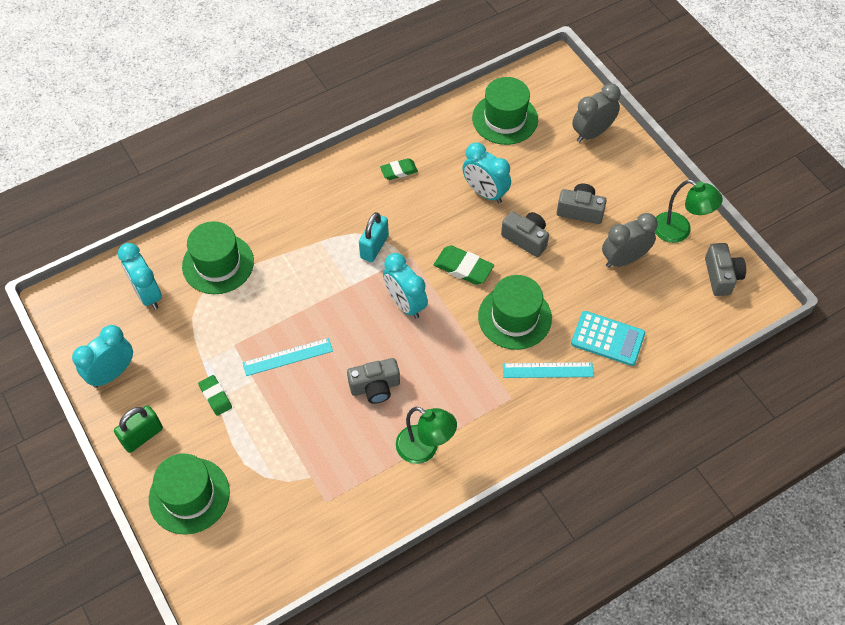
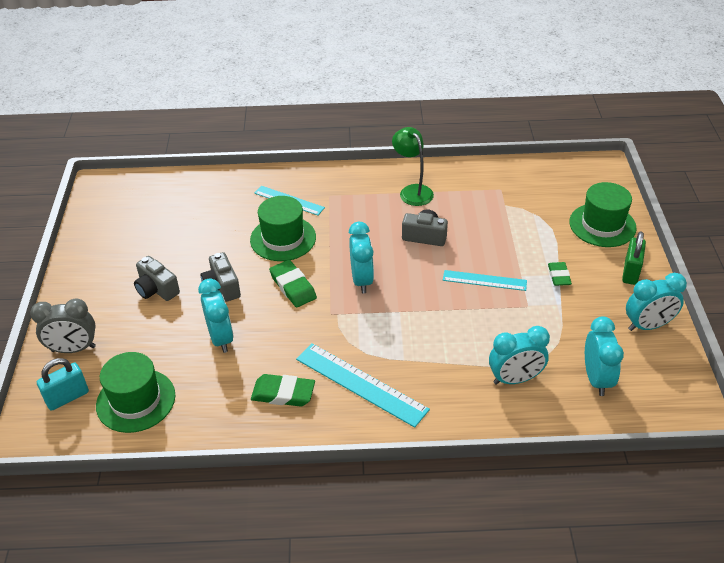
camera: 150 degrees left, 15 degrees down
(142, 436) = (630, 272): green padlock -> green padlock turned 60 degrees counterclockwise
(218, 264) = (515, 379): green hat -> turquoise clock
(343, 204) = (361, 384): none -> turquoise ruler
(374, 247) = (357, 333): turquoise padlock -> turquoise padlock (67, 397)
(399, 171) = (283, 393): green eraser -> green eraser, size x1.51
(607, 338) = (229, 201): turquoise calculator -> none
(624, 259) = (162, 242): grey clock -> none
(679, 231) = (99, 244): green lamp -> none
(721, 276) = (107, 205): grey camera -> none

